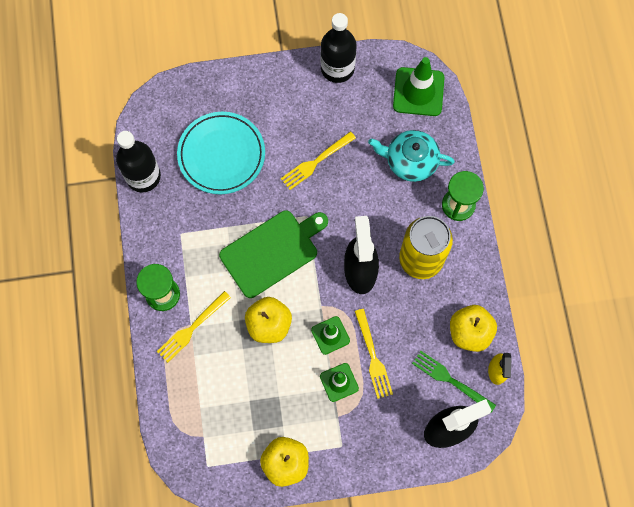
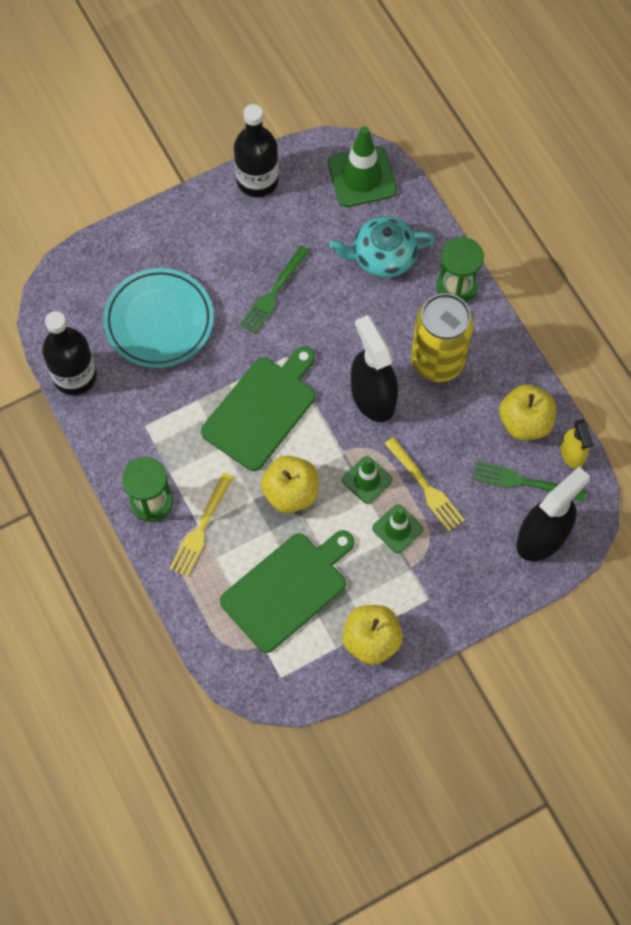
camera: 20 degrees left, 5 degrees down
(238, 399) = (288, 589): none -> green cutting board
(316, 162) = (274, 292): yellow fork -> green fork

